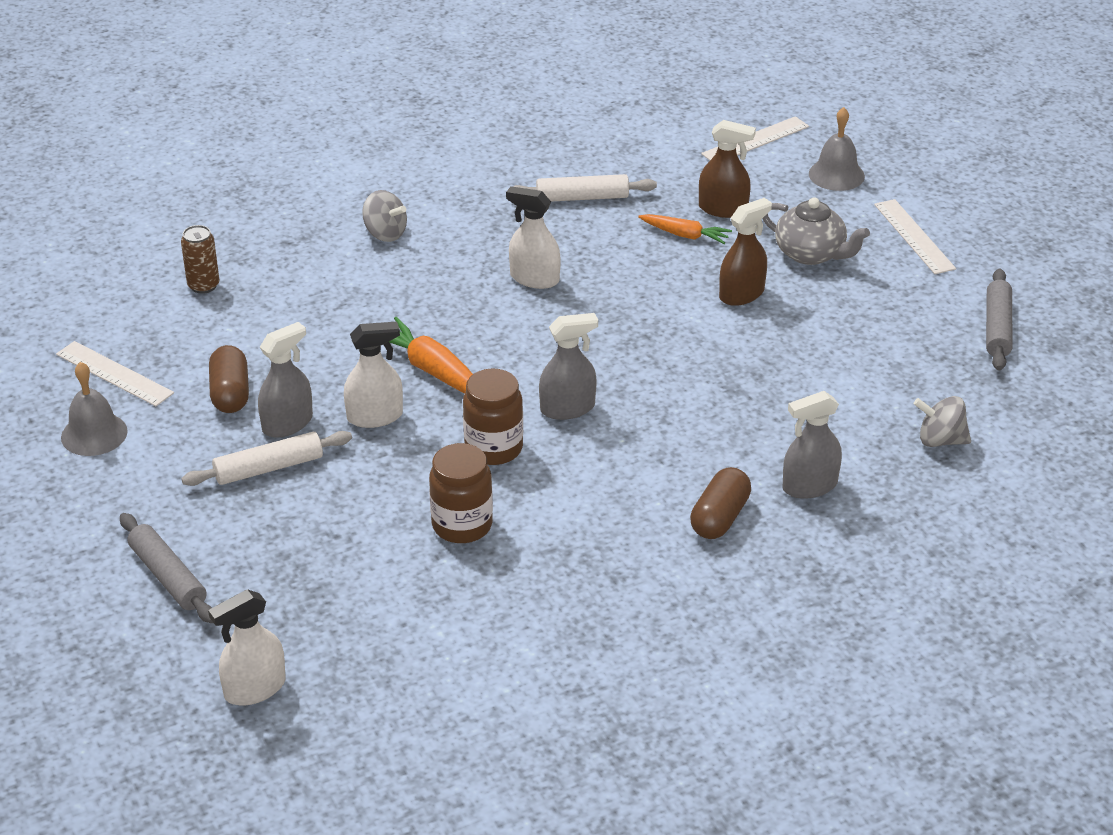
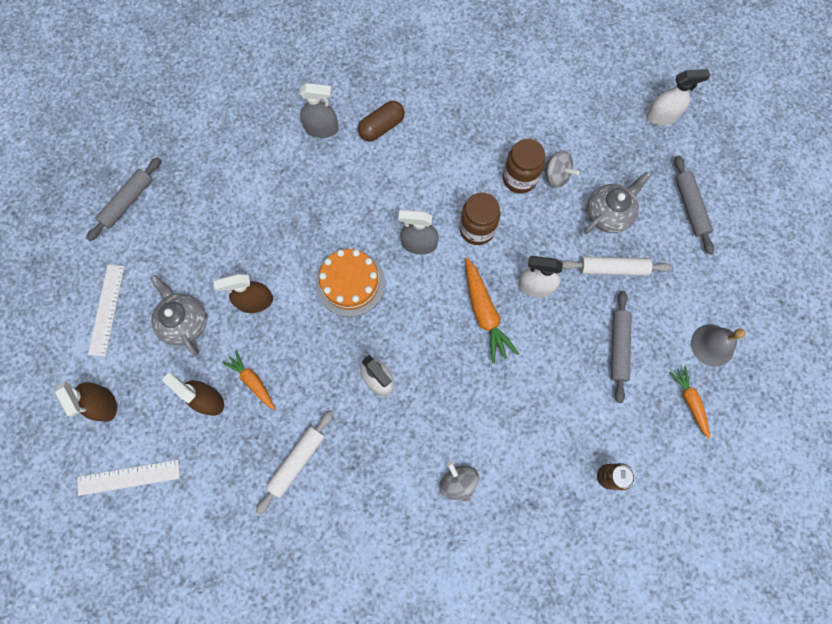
camera: 155 degrees left, 35 degrees up
(114, 374) = (689, 401): white ruler -> orange carrot
(230, 393) = (618, 347): brown capsule -> grey rolling pin
(287, 423) = (590, 303): grey spray bottle -> none
(300, 527) = (608, 214): none -> grey teapot
(582, 197) = (297, 461): white rolling pin -> white rolling pin turned 75 degrees counterclockwise
(633, 345) = (350, 283): none -> orange cake
(836, 175) = (104, 404): grey bell -> brown spray bottle
(940, 440) = (230, 131): grey spinning top -> grey spinning top (556, 176)

